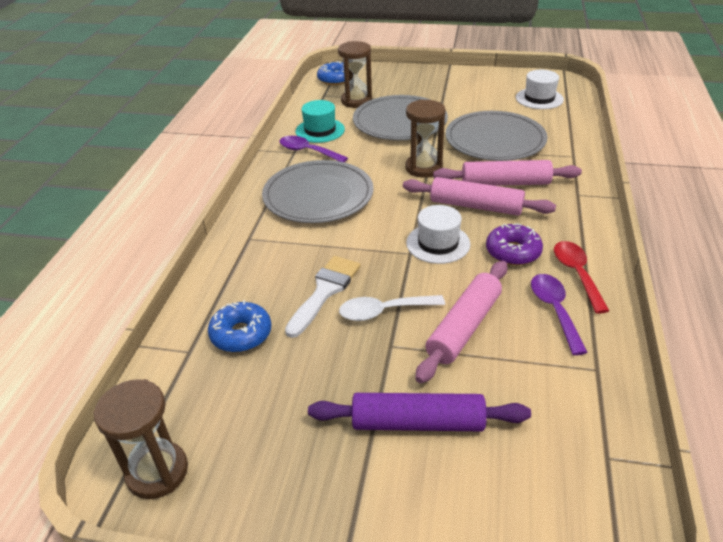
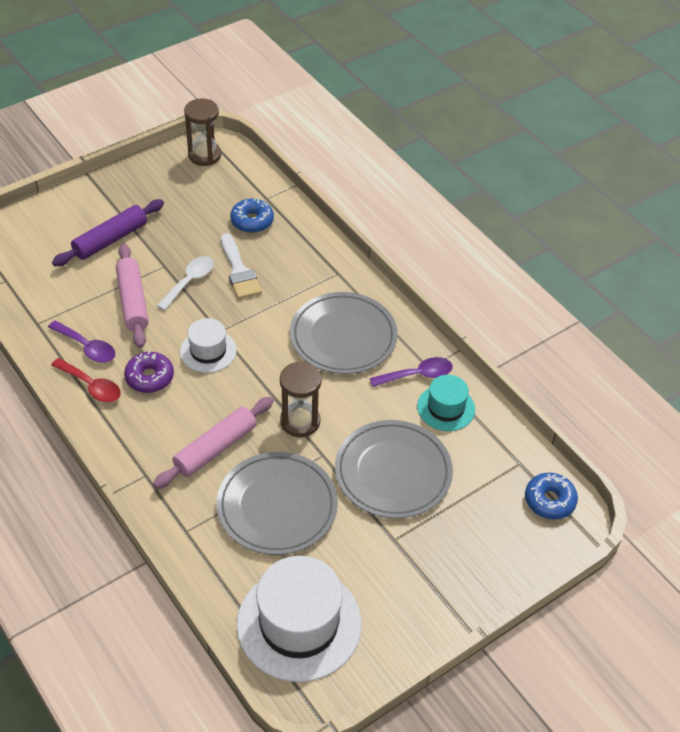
camera: 130 degrees right, 10 degrees up
(356, 101) = (476, 477): brown hourglass -> none
(476, 206) = (215, 405): pink rolling pin -> none
(539, 98) = (299, 624): white hat -> white hat, size x1.86

